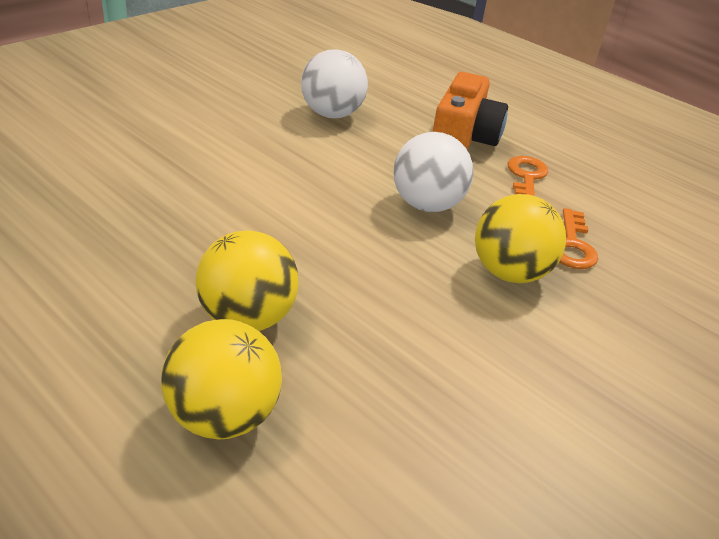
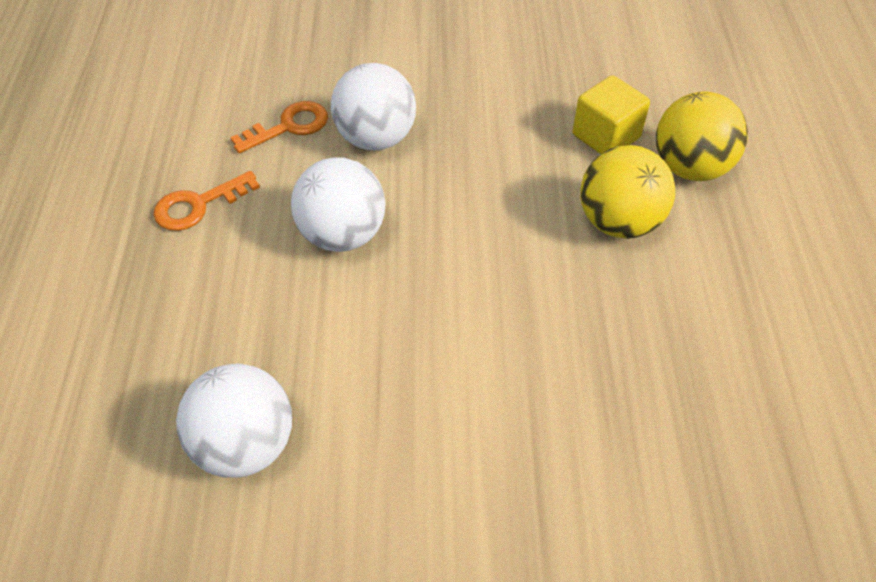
camera: 130 degrees left, 15 degrees up
(340, 397) = (606, 136): none -> yellow cube
(463, 139) = (166, 293): orange camera -> none
(509, 272) = (376, 138): yellow ball -> white ball

